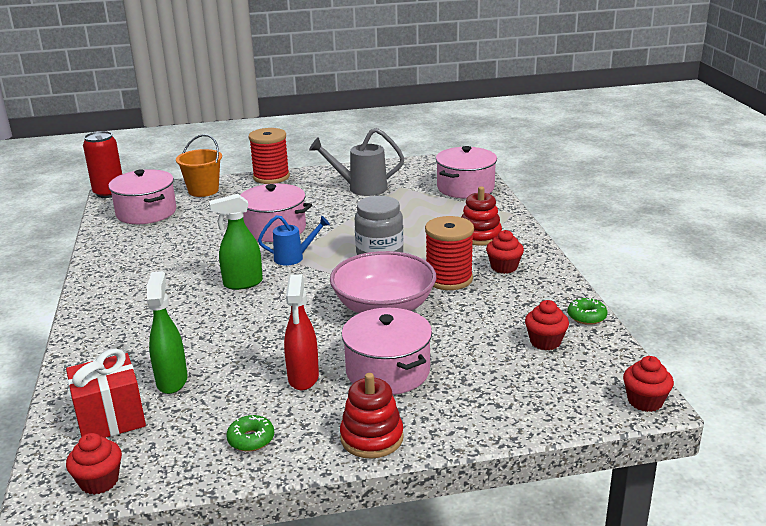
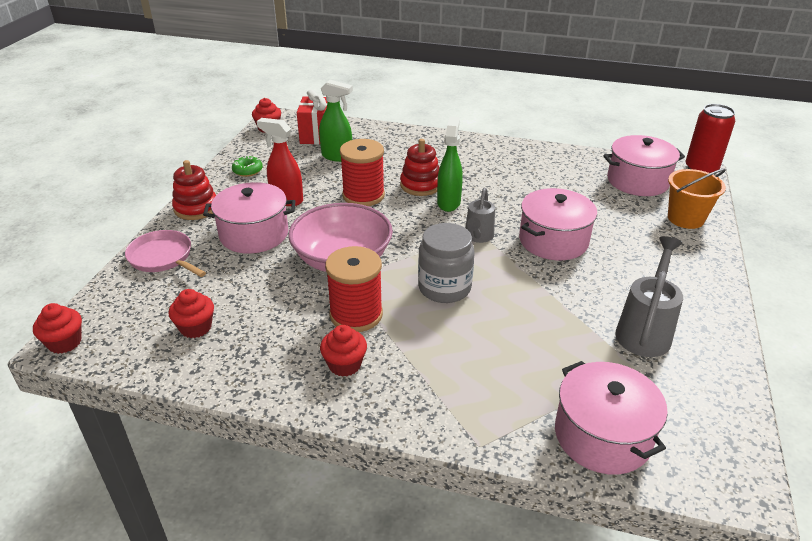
camera: 115 degrees right, 10 degrees up
(271, 177) = (714, 270): red spool -> red spool (363, 195)
(294, 258) = (478, 237): blue watering can -> grey watering can
(479, 236) = (434, 379): red stacking toy -> red stacking toy (420, 185)
(481, 411) = (163, 257): none -> pink pan
(586, 316) = (198, 376): green donut -> none

